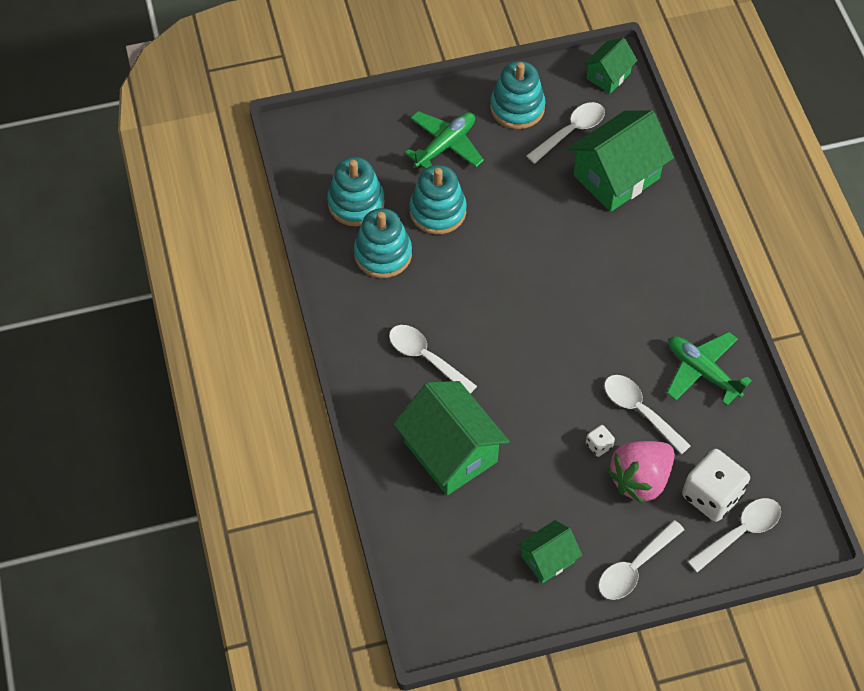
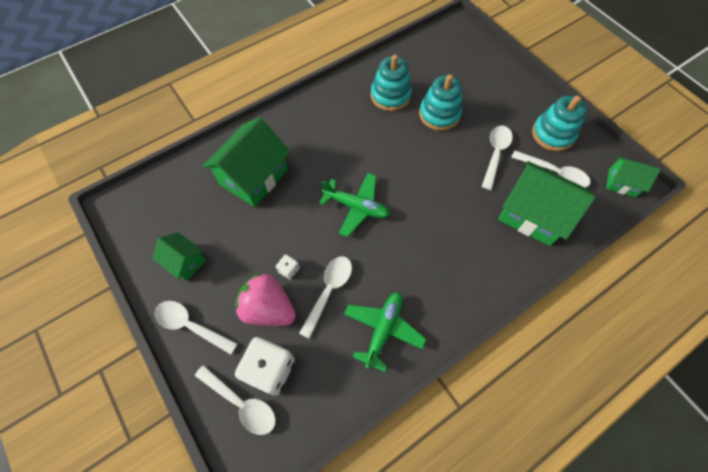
camera: 70 degrees right, 5 degrees up
(356, 203) = (421, 71): turquoise stacking toy -> none
(425, 357) = (321, 142): white spoon -> white spoon (495, 154)
(445, 145) = (494, 103): green plane -> green plane (356, 207)

